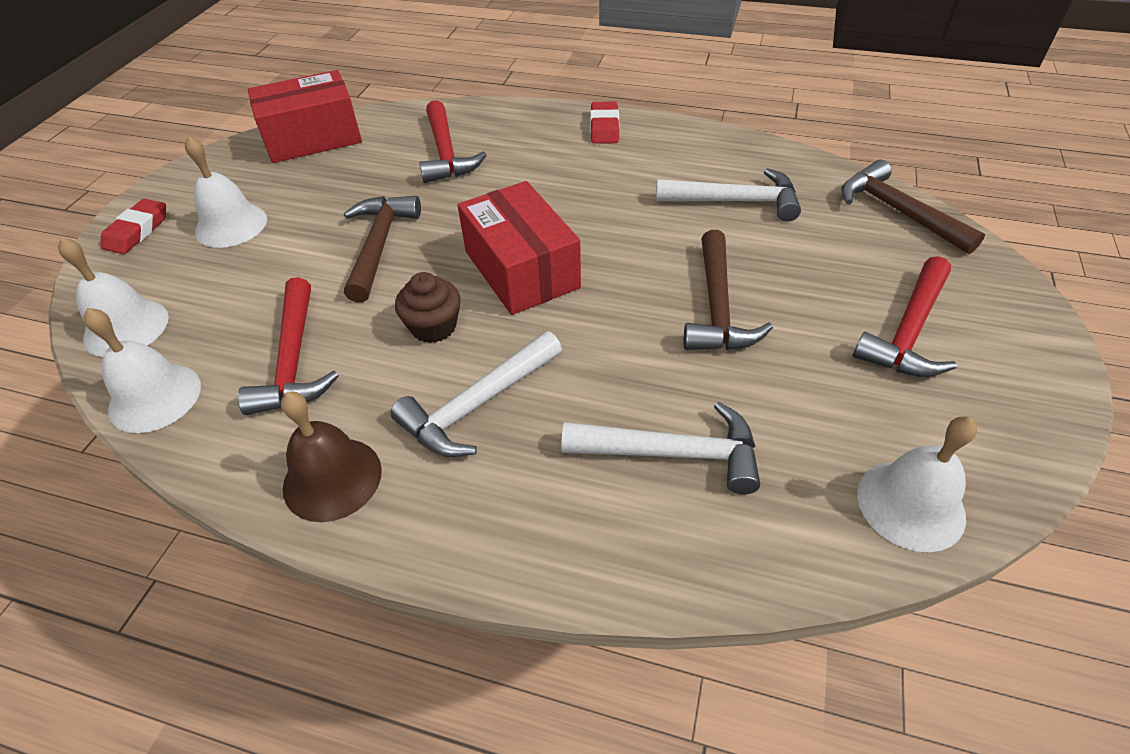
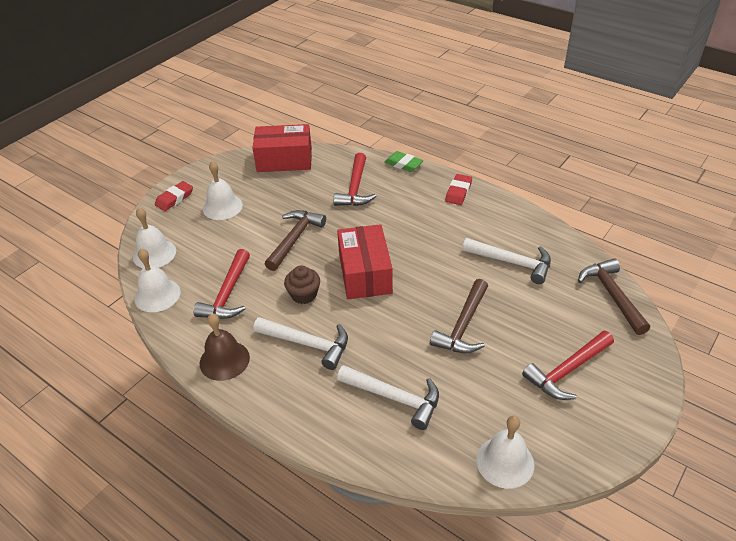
camera: 20 degrees right, 5 degrees down
(477, 405) = (308, 344): white hammer -> white hammer turned 135 degrees counterclockwise
(504, 108) = (403, 164): none -> green eraser

